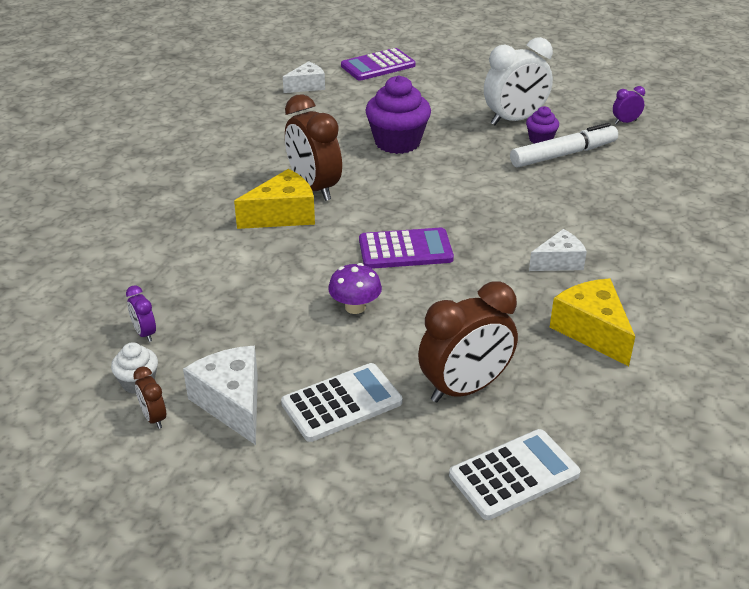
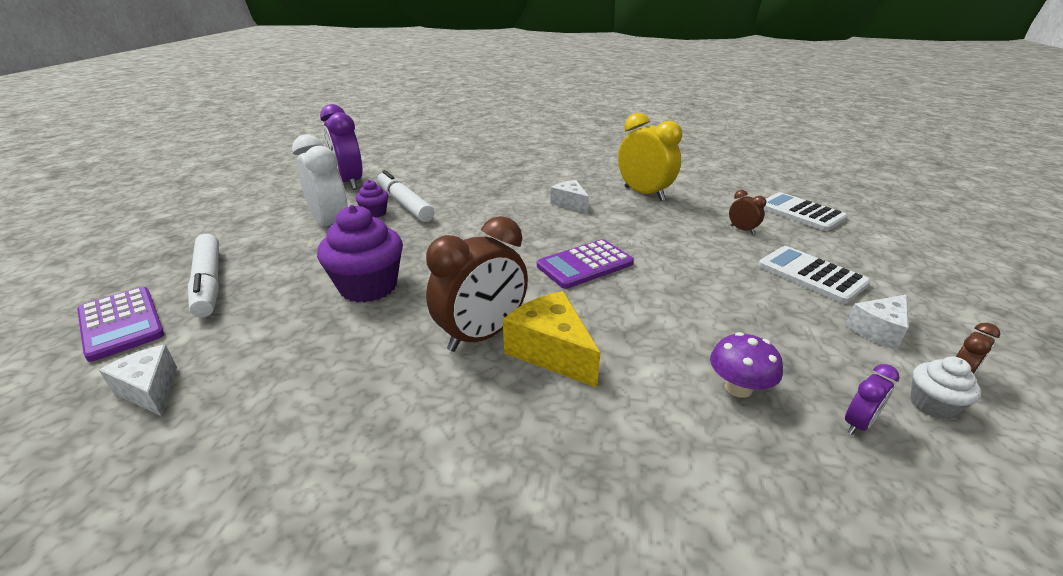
camera: 100 degrees left, 5 degrees down
(232, 403) = (878, 330): white cheese -> white cheese, size x0.67
(355, 307) = (688, 282): purple mushroom -> purple mushroom (738, 388)
(405, 250) = (585, 265): purple calculator -> purple calculator turned 105 degrees counterclockwise
(422, 83) = (209, 282): none -> white marker
(465, 388) = (742, 230): brown clock -> brown clock, size x0.45
(592, 331) = (644, 194): yellow cheese -> yellow clock
(625, 122) = (349, 182): purple clock -> purple clock, size x2.21

